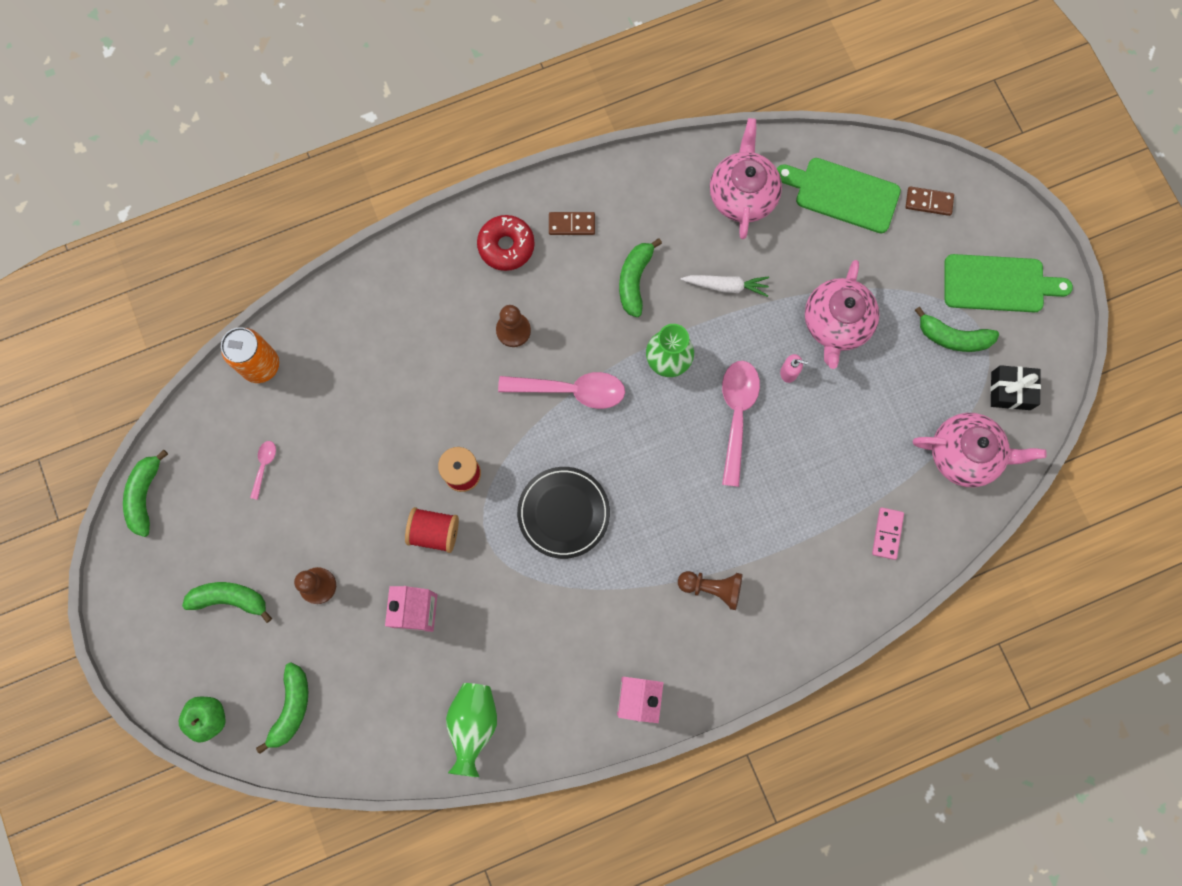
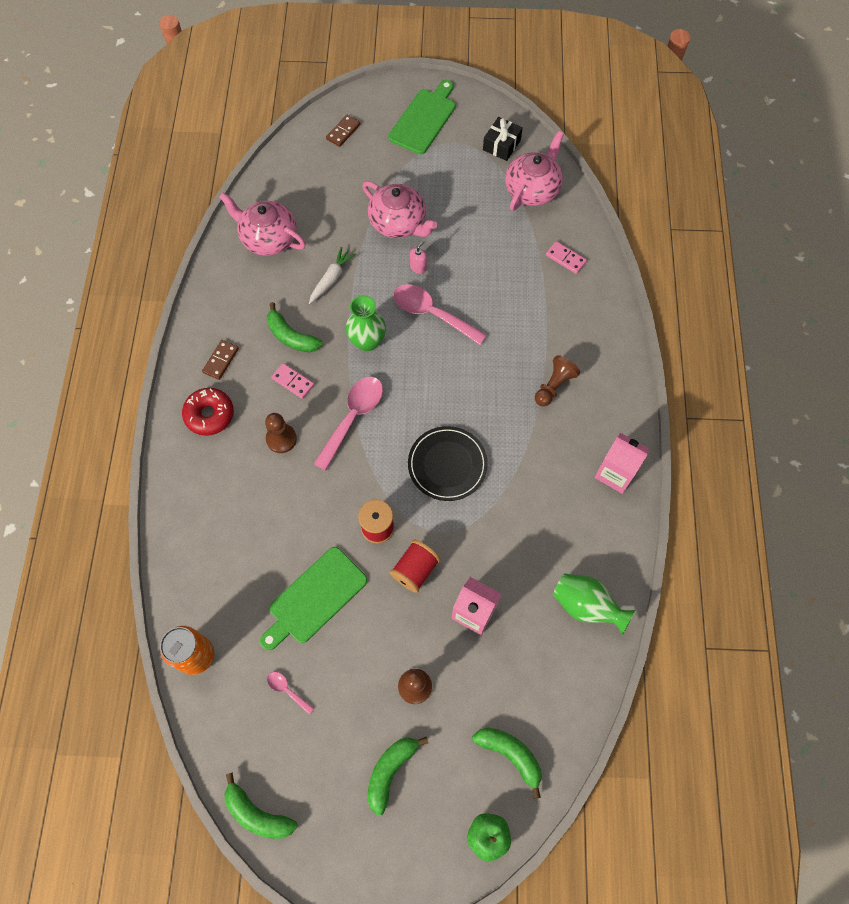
camera: 65 degrees left, 10 degrees down
(582, 309) = (293, 382): none -> pink domino
(842, 194) = (306, 178): green cutting board -> green cutting board (314, 598)
(953, 337) = (447, 160): green banana -> none

